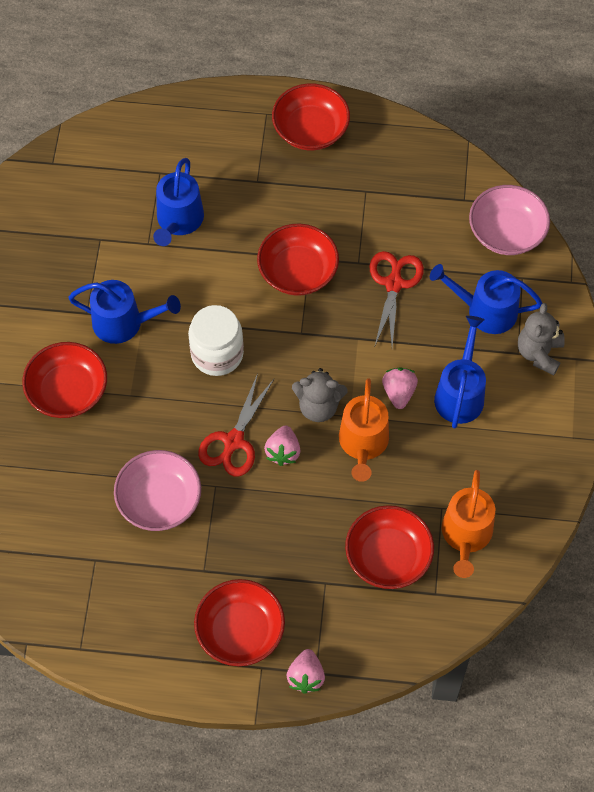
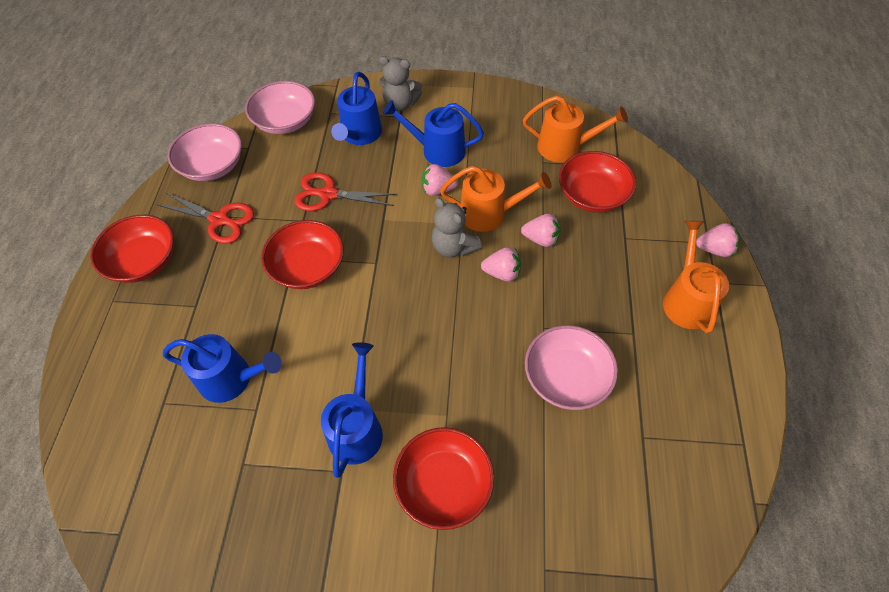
camera: 90 degrees left, 5 degrees down
(217, 354) = (397, 333): white jar -> none
(233, 441) = (494, 314): red scissors -> red scissors (219, 220)
(240, 631) = (686, 300): red bowl -> orange watering can
(318, 406) = (453, 247): grey teddy bear -> grey teddy bear turned 135 degrees clockwise
(326, 494) = (541, 239): none -> pink strawberry
(436, 170) = (213, 166): none -> pink bowl

